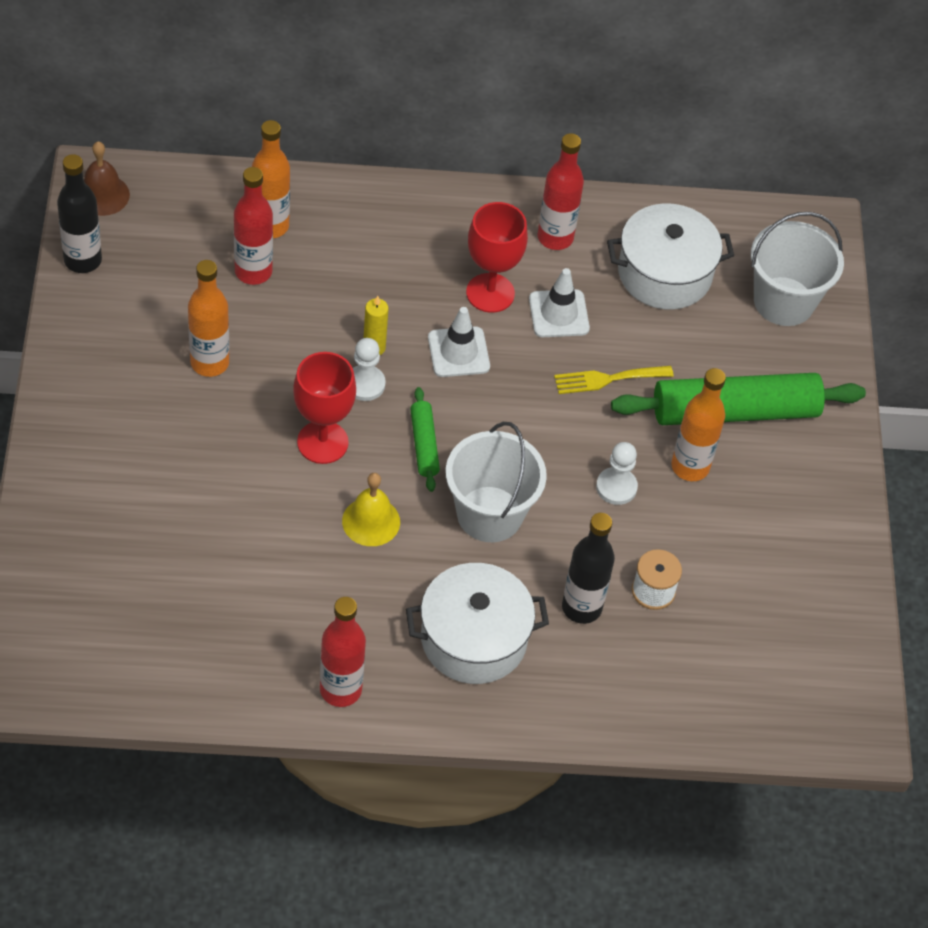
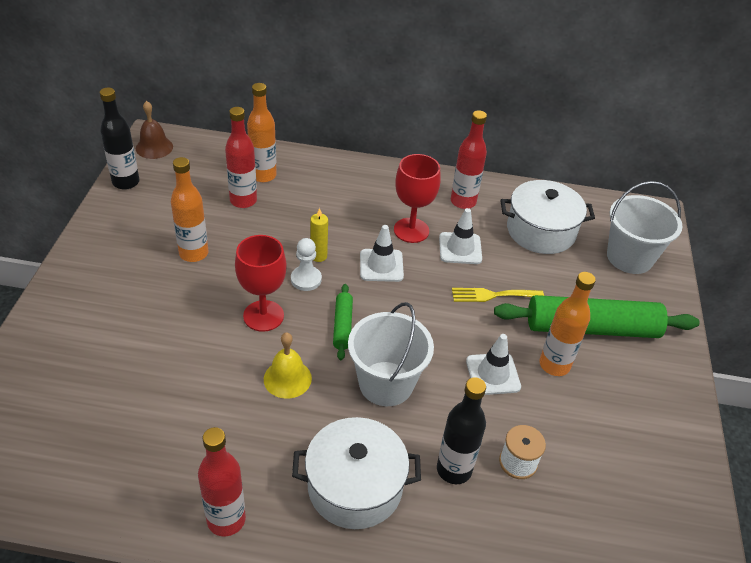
camera: 10 degrees right, 10 degrees down
(616, 487) = (493, 374): white pawn -> white traffic cone

